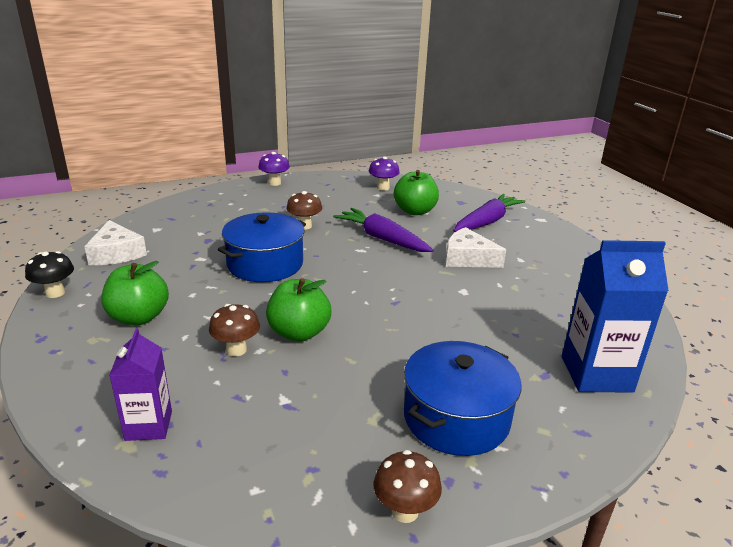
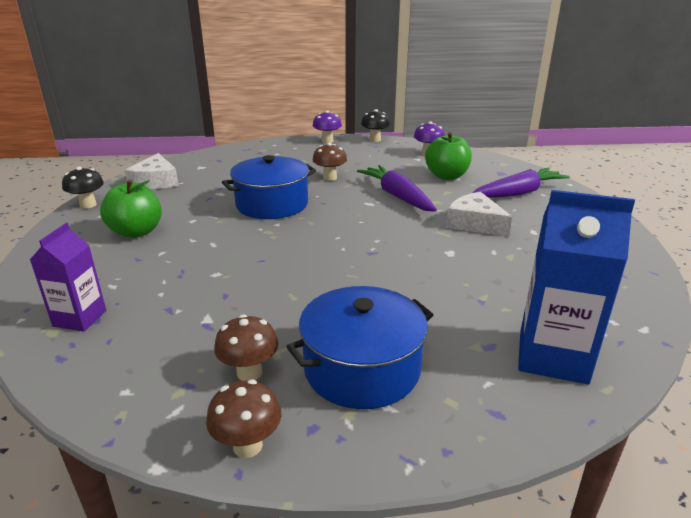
camera: 20 degrees right, 0 degrees up
(236, 350) = (196, 270): brown mushroom -> brown mushroom (249, 372)
(299, 333) = (261, 265): green apple -> none
(322, 177) = (375, 140): none -> black mushroom

